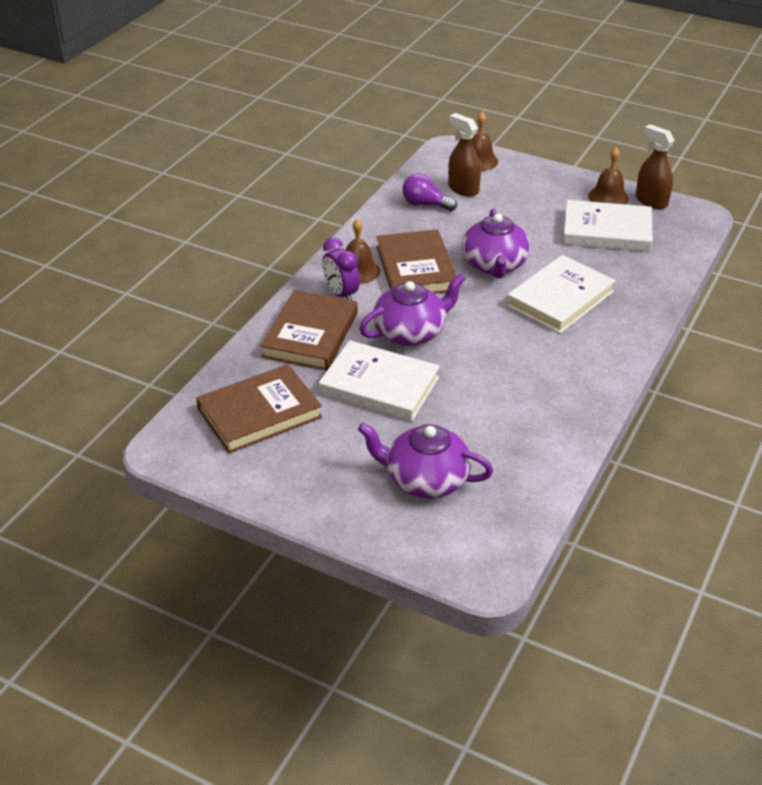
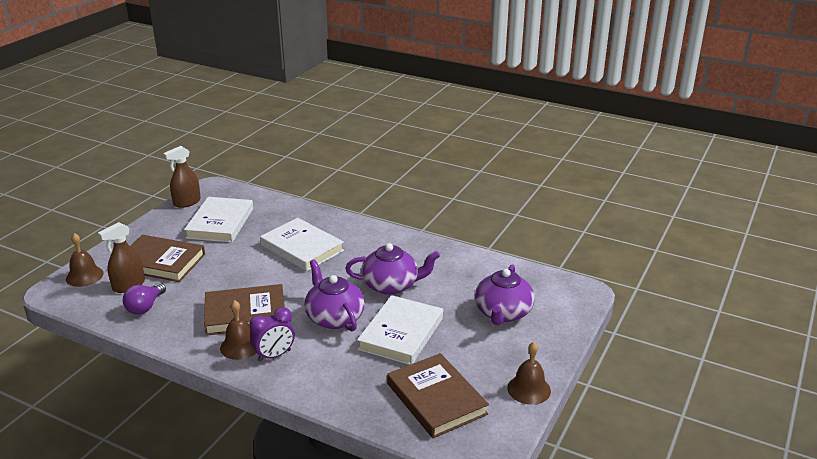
camera: 90 degrees left, 10 degrees down
(310, 335) = (331, 372): brown book -> brown book (161, 262)
(494, 265) = (251, 274): purple teapot -> purple teapot (391, 285)
(608, 197) = (174, 219): brown bell -> brown bell (529, 389)

